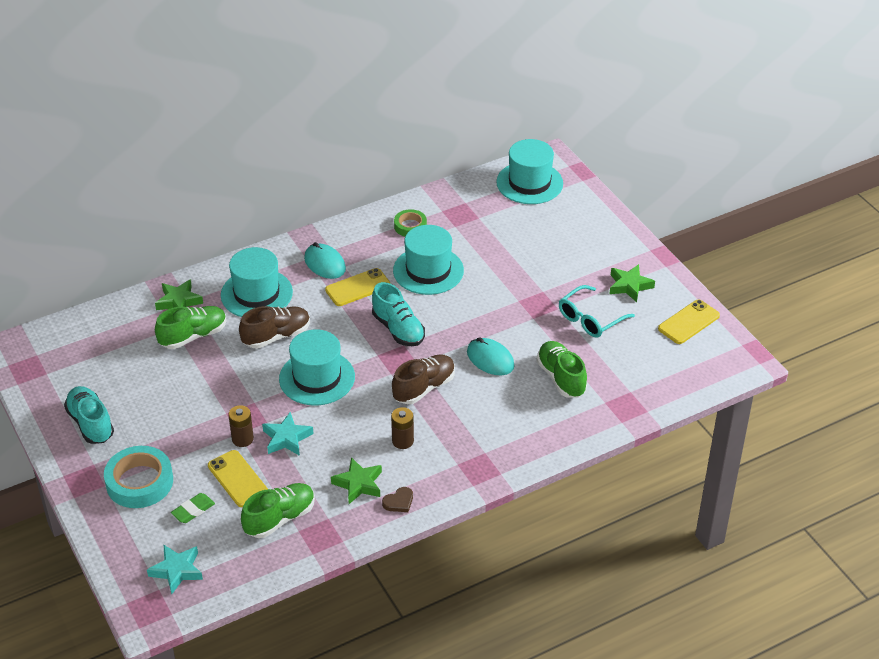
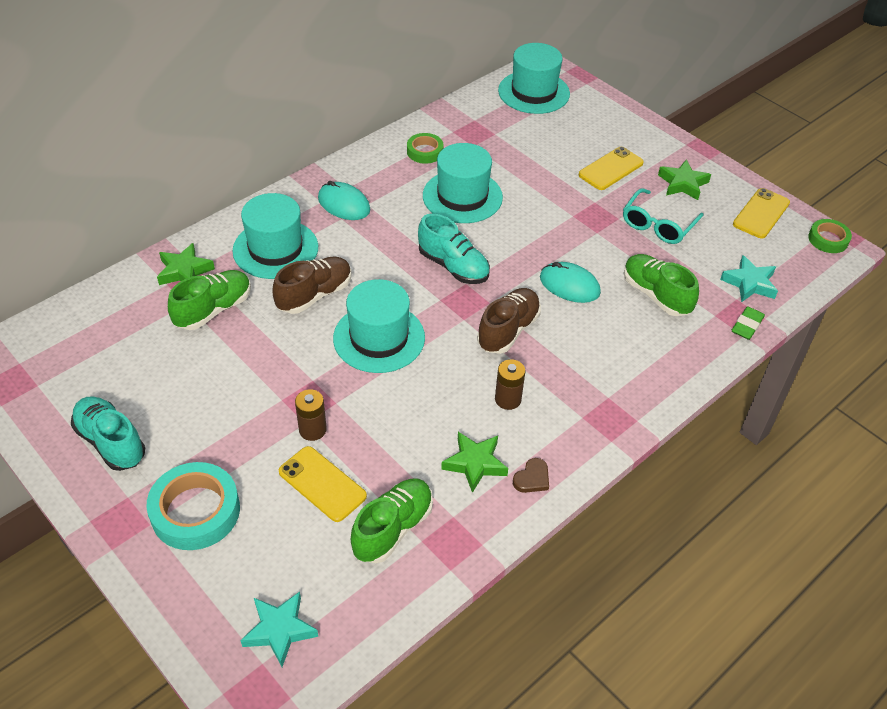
camera: 15 degrees left, 5 degrees up
(193, 510) = (277, 538): green eraser -> green eraser (747, 325)
(287, 438) = (367, 419): turquoise star -> turquoise star (749, 283)
(358, 287) = (390, 226): yellow phone -> yellow phone (610, 169)
(739, 353) = (828, 239): none -> green tape

